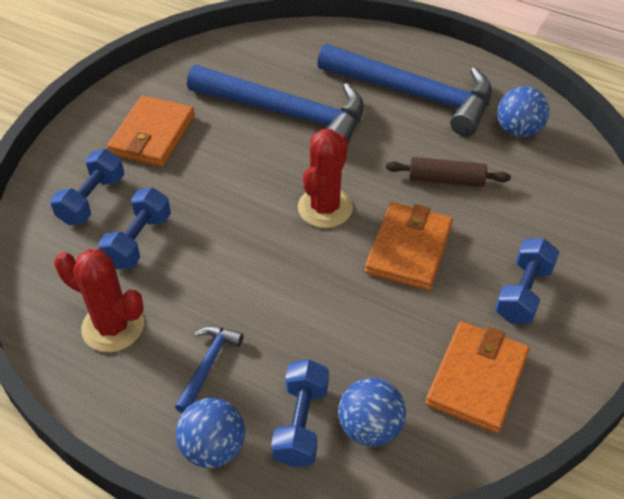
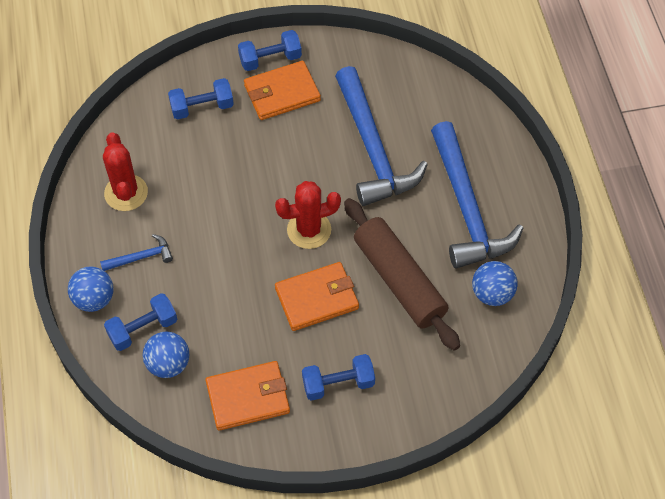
camera: 50 degrees right, 10 degrees up
(138, 241) = (194, 155): blue dumbbell -> blue dumbbell (270, 59)
(446, 179) = (399, 280): brown rolling pin -> brown rolling pin, size x1.88

